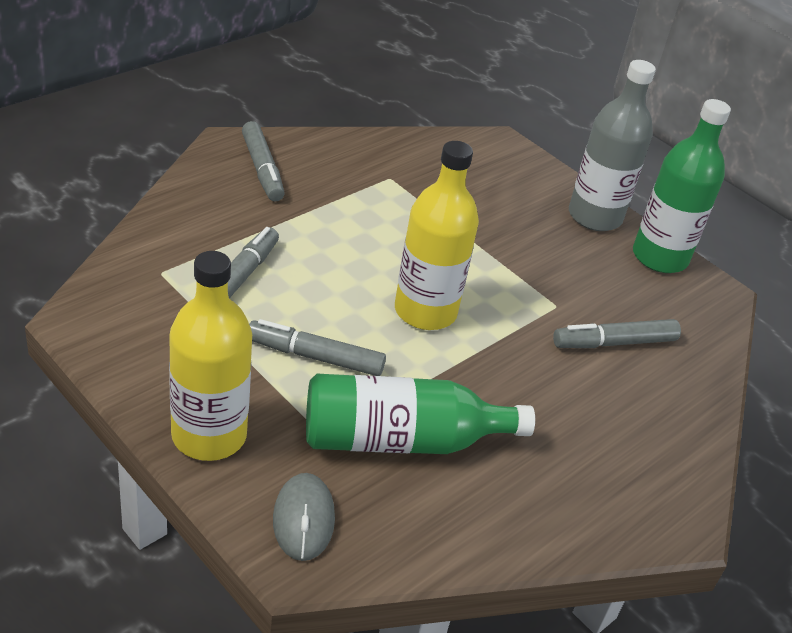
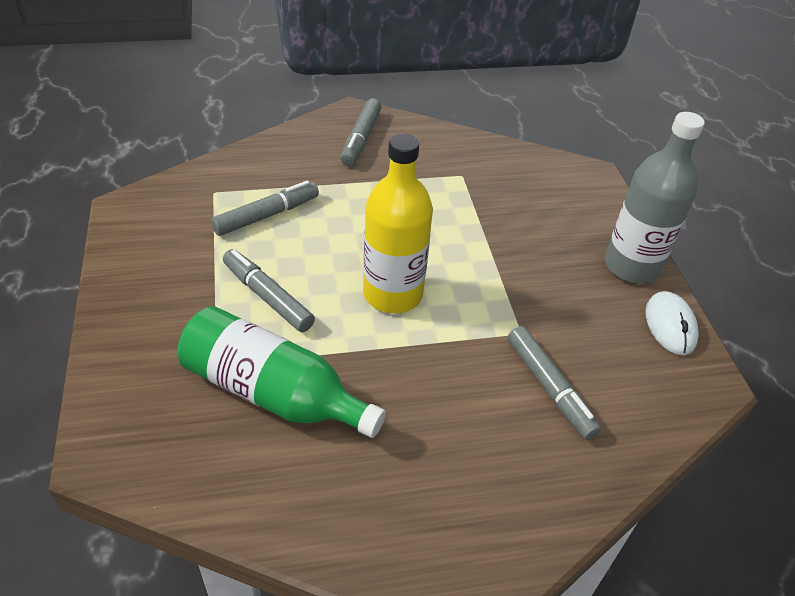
camera: 35 degrees right, 5 degrees up
(209, 435) = (133, 326): yellow bottle -> none
(303, 519) = (138, 423): grey mouse -> none
(614, 343) = (549, 388): grey marker -> grey marker turned 135 degrees counterclockwise
(659, 257) = (670, 325): green bottle -> white mouse

